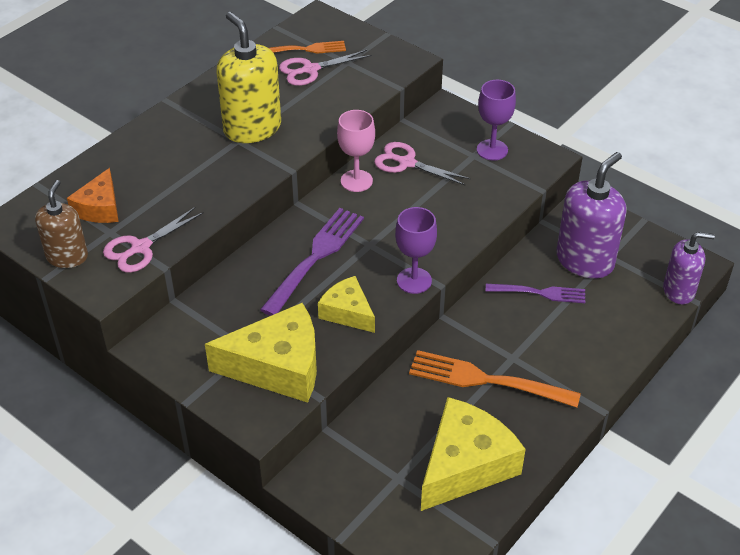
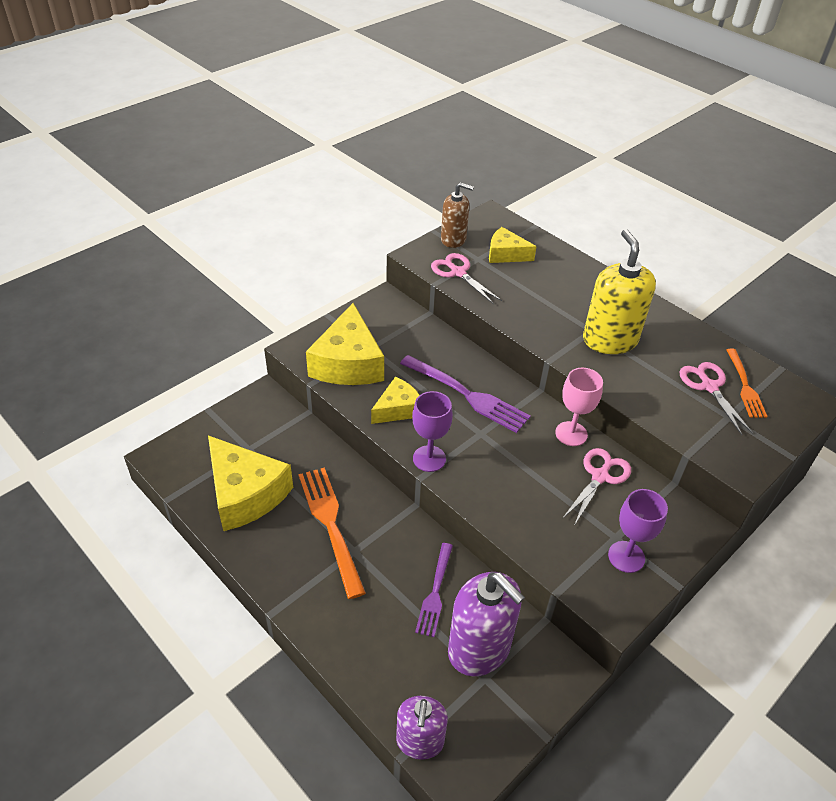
camera: 95 degrees right, 0 degrees up
(100, 208) = (505, 254): orange cheese -> yellow cheese
(252, 128) = (609, 340): yellow soap dispenser -> yellow soap dispenser turned 75 degrees counterclockwise
(487, 380) = (331, 526): orange fork -> orange fork turned 45 degrees counterclockwise

